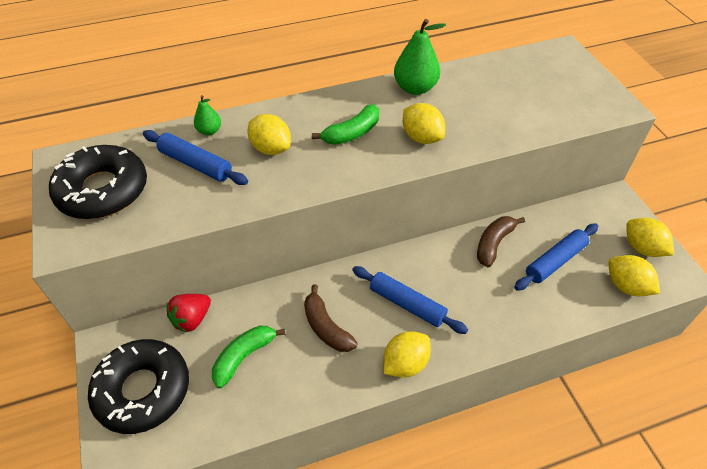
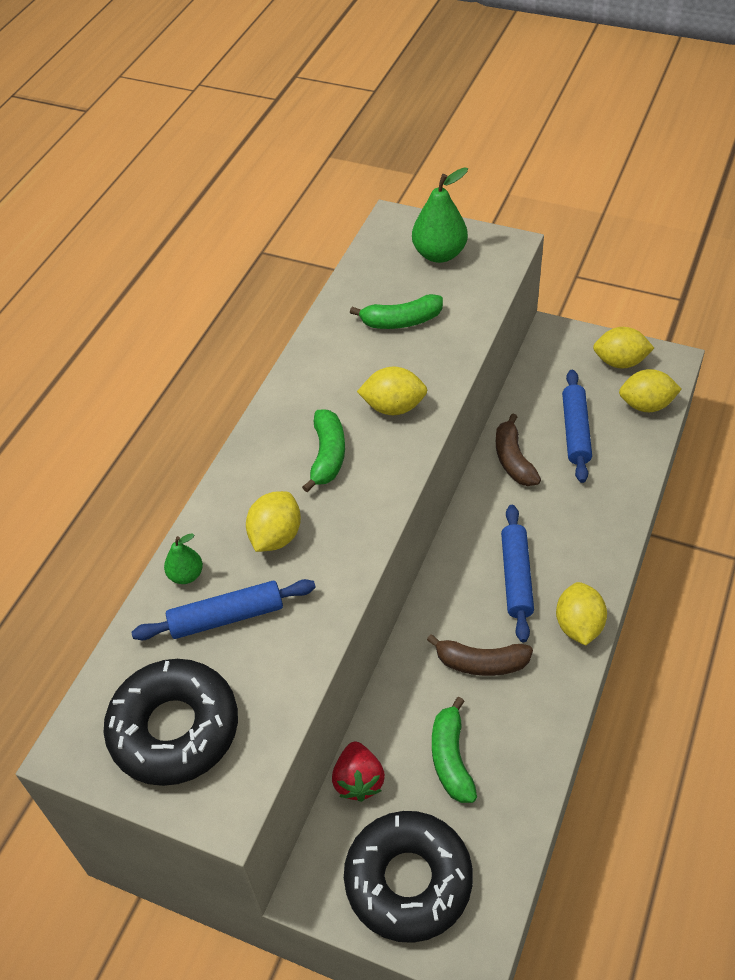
camera: 45 degrees left, 0 degrees up
(271, 148) = (276, 536): yellow lemon -> yellow lemon turned 60 degrees counterclockwise
(407, 304) = (516, 577): blue rolling pin -> blue rolling pin turned 75 degrees counterclockwise
(415, 88) = (319, 363): green pear -> green pear (439, 254)
(491, 100) = (401, 321): none -> green banana

